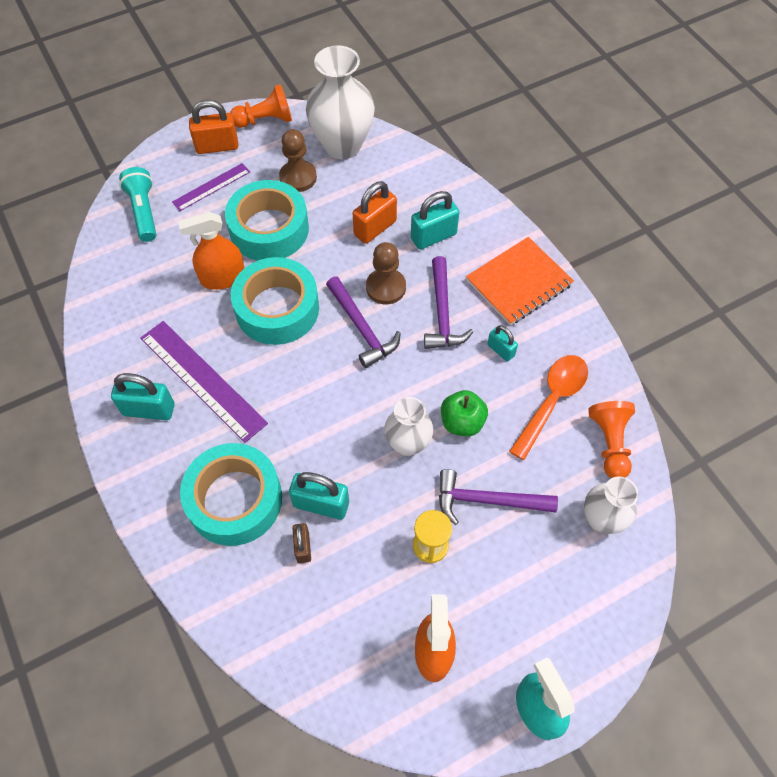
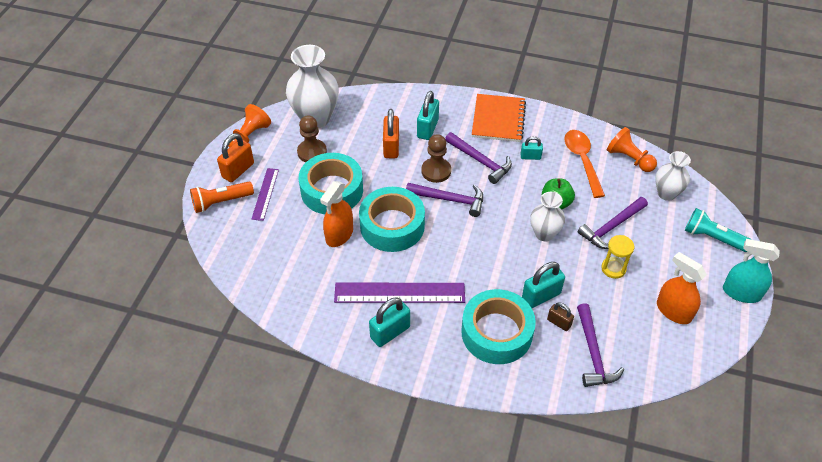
camera: 45 degrees left, 10 degrees down
(144, 211) = (240, 237): turquoise flashlight -> turquoise flashlight (712, 237)
(168, 166) = (221, 202): none -> orange flashlight
(294, 610) = (593, 353): none -> purple hammer

